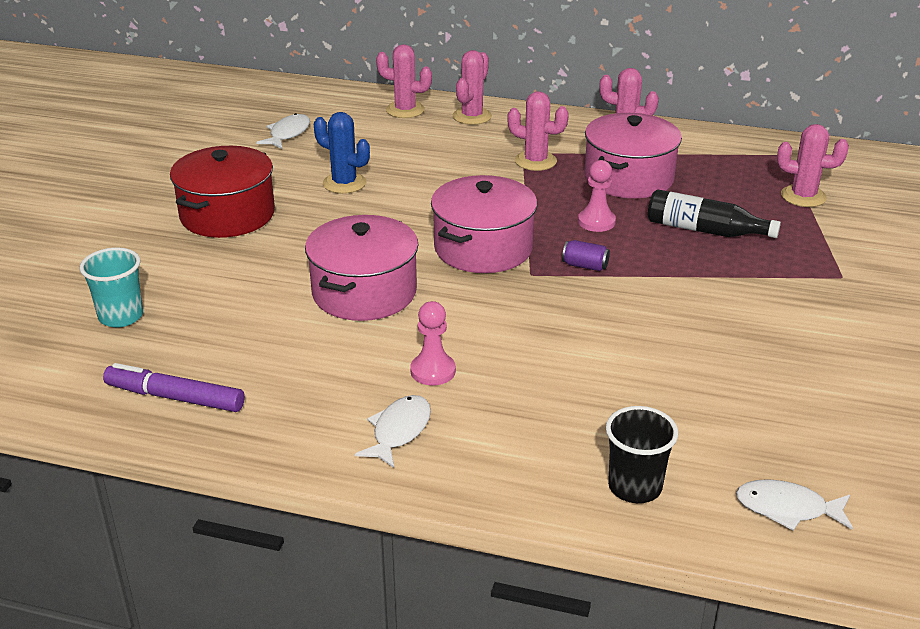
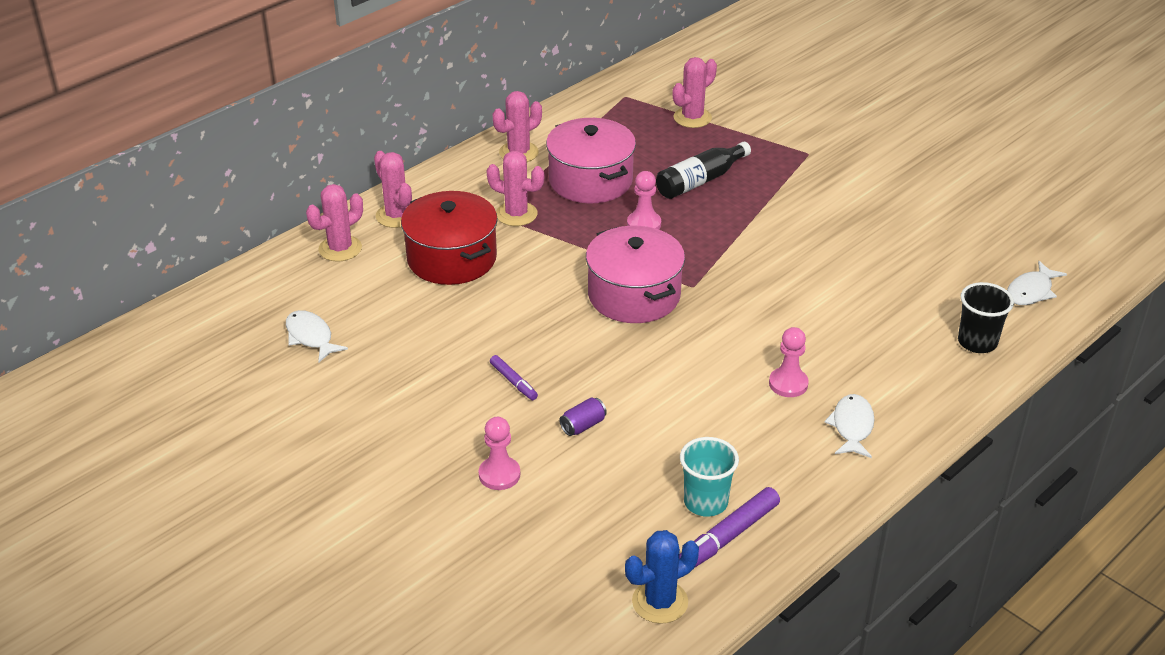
camera: 60 degrees left, 5 degrees up
(121, 316) = (572, 542): turquoise cup -> turquoise cup (705, 502)
(183, 258) = (499, 475): none -> pink pawn
(227, 215) = (441, 424): red pot -> red pot (451, 258)
(307, 228) = (513, 382): none -> purple marker
(344, 183) = (450, 333): blue cactus -> blue cactus (660, 602)
(364, 292) = (649, 382): pink pot -> none
(399, 431) = (852, 427): white fish -> white fish turned 45 degrees clockwise
(535, 161) = (516, 214): pink cactus -> pink cactus turned 60 degrees clockwise
(585, 266) = (703, 256): purple can -> purple can (583, 425)

